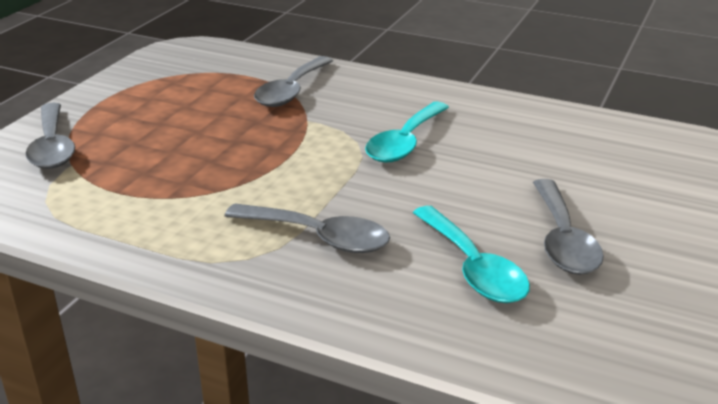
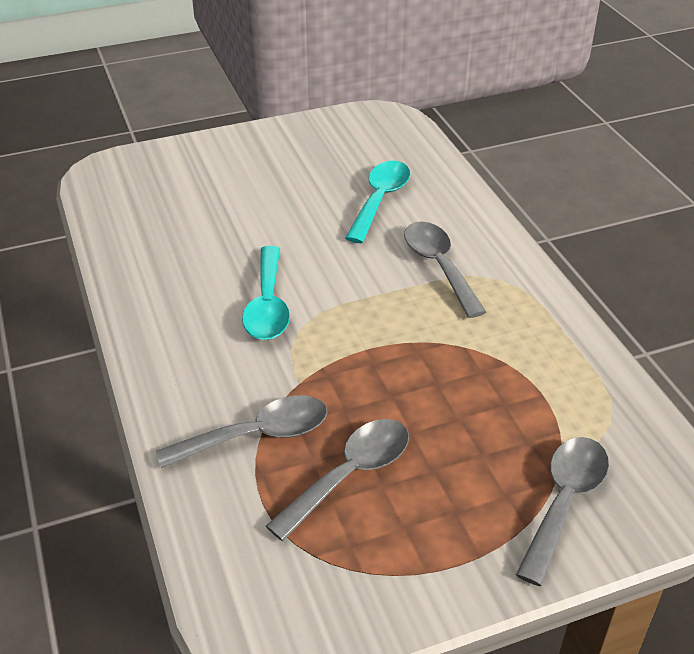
camera: 135 degrees left, 10 degrees up
(405, 142) = (267, 305): turquoise spoon -> turquoise spoon turned 105 degrees clockwise
(562, 239) = (306, 185): grey spoon -> grey spoon (350, 475)

